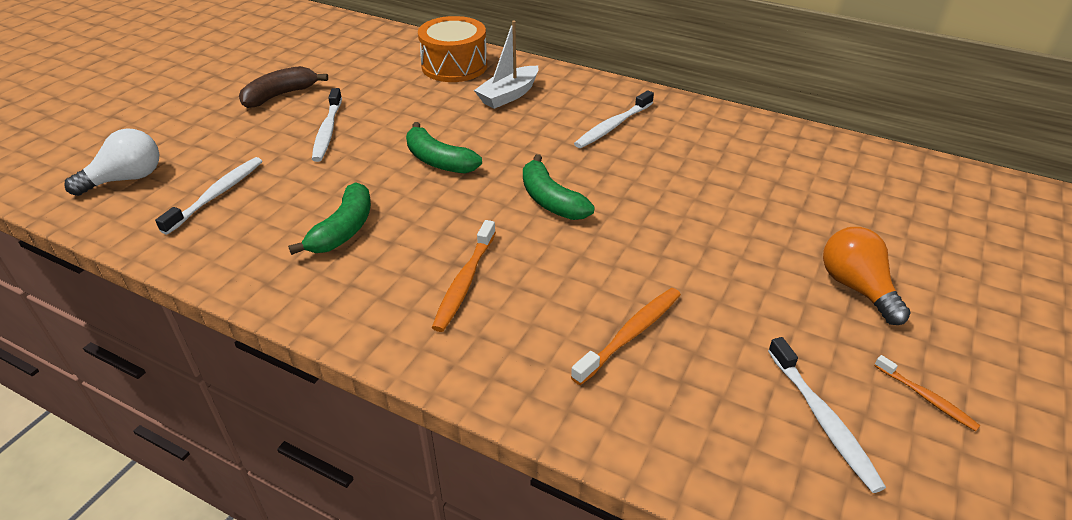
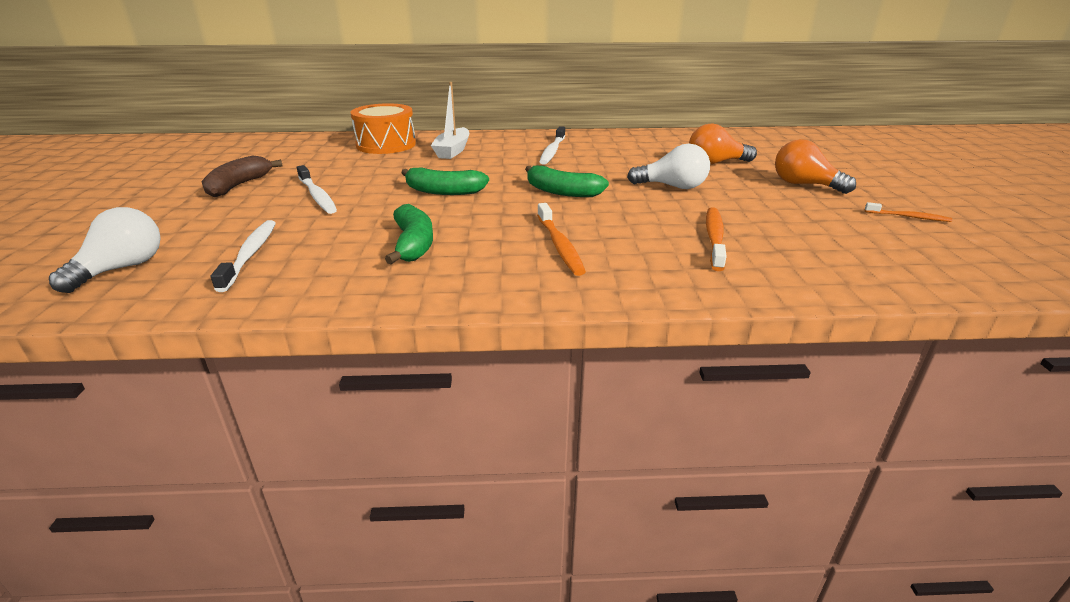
camera: 30 degrees left, 10 degrees down
(681, 233) = (672, 187): none -> white light bulb
(786, 208) = (715, 163): none -> orange light bulb
(823, 420) = (878, 241): white toothbrush -> none

